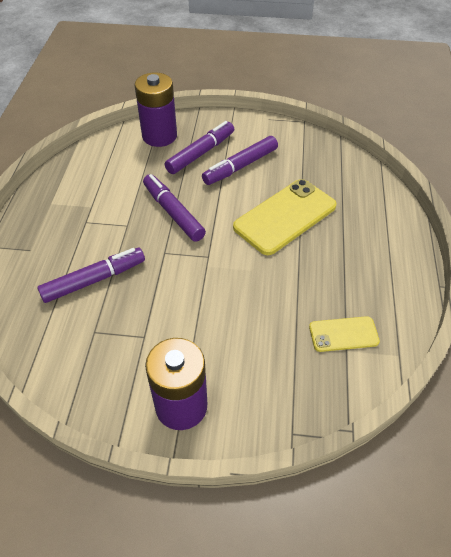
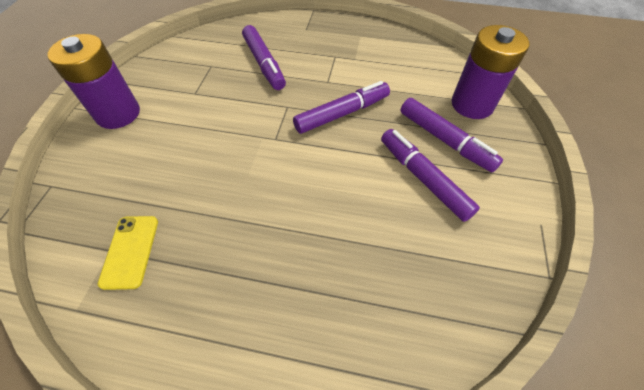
camera: 95 degrees right, 5 degrees up
(285, 216) = (326, 217): yellow phone -> none

